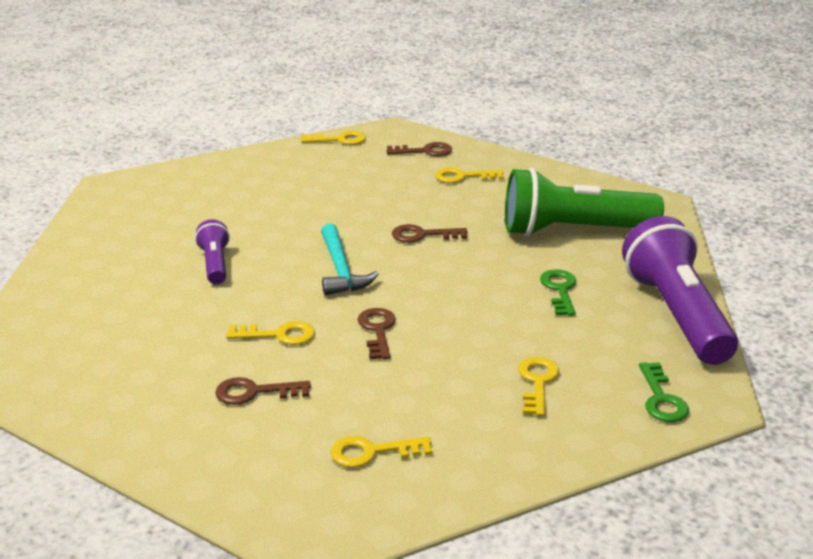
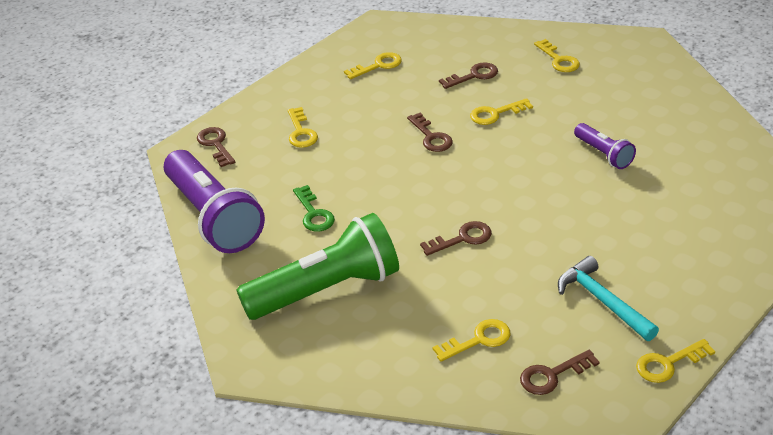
camera: 160 degrees right, 10 degrees up
(124, 380) = (559, 60): none -> yellow key
(341, 269) = (501, 180): turquoise hammer -> turquoise hammer (603, 301)
(661, 399) = (215, 144): green key -> brown key

